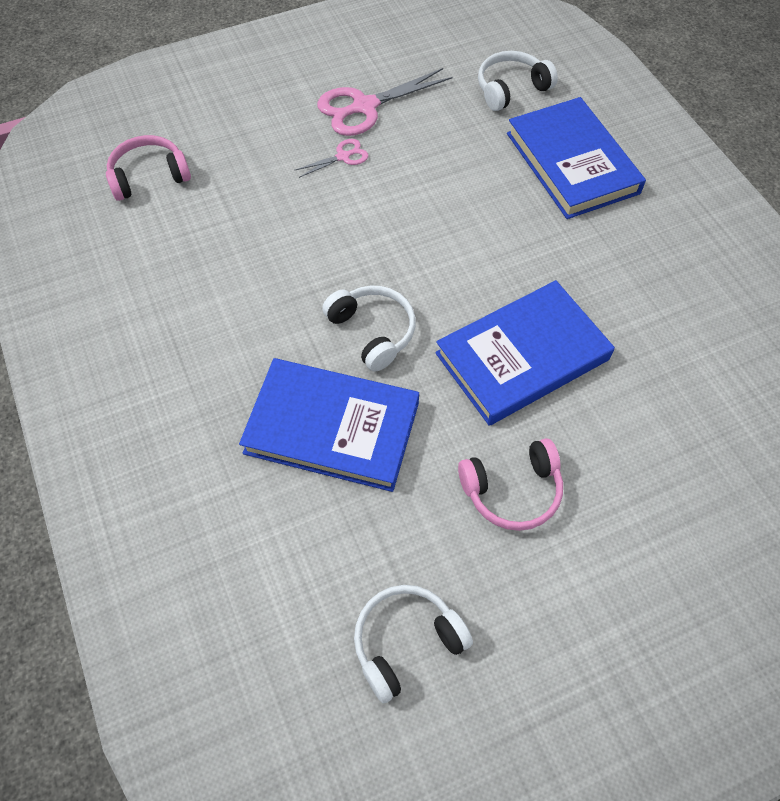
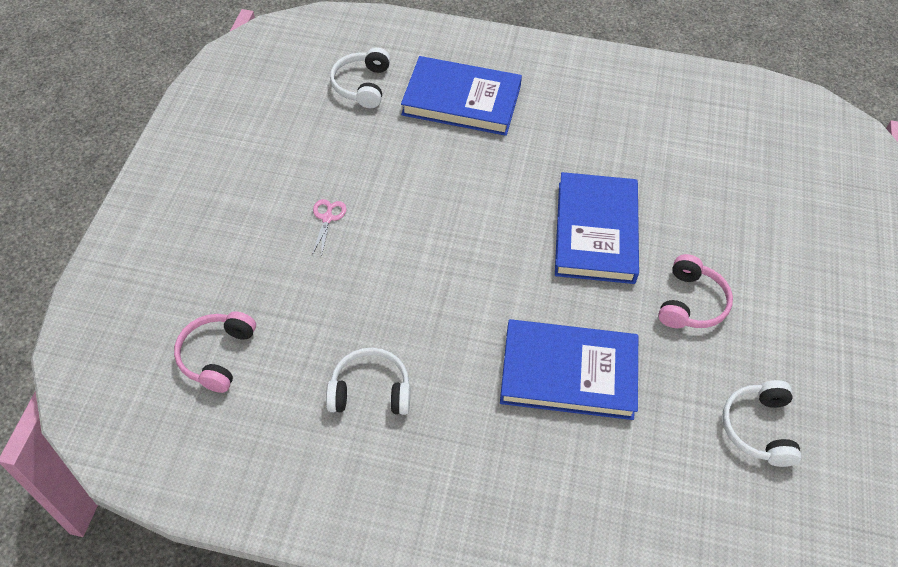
camera: 55 degrees left, 5 degrees down
(332, 428) = (568, 373): blue book -> blue book turned 45 degrees clockwise
(364, 107) = (290, 175): pink scissors -> none
(373, 331) = (506, 299): white headphones -> white headphones (370, 390)

